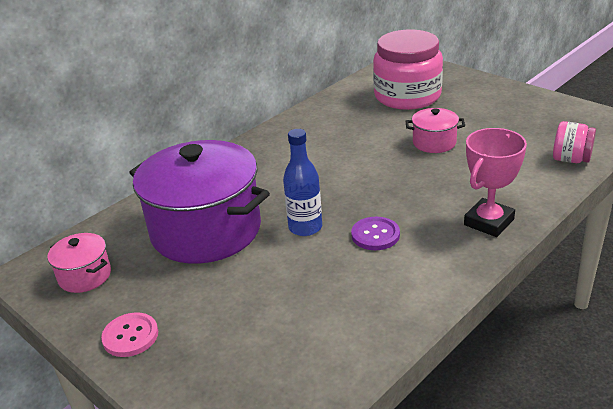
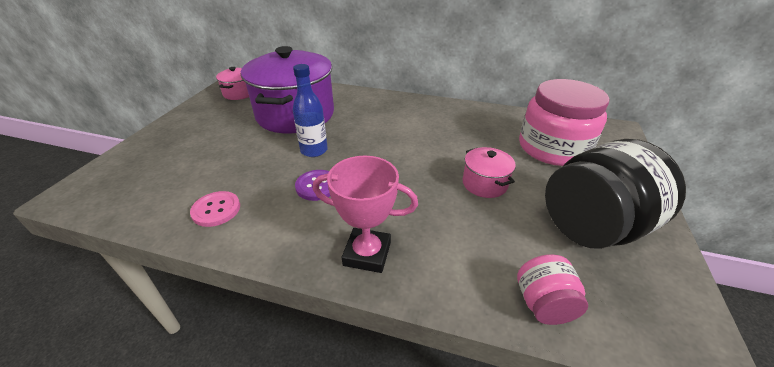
camera: 60 degrees right, 5 degrees up
(130, 336) = (185, 122): pink button -> pink button (216, 210)
(511, 116) = (592, 227): none -> black jar

